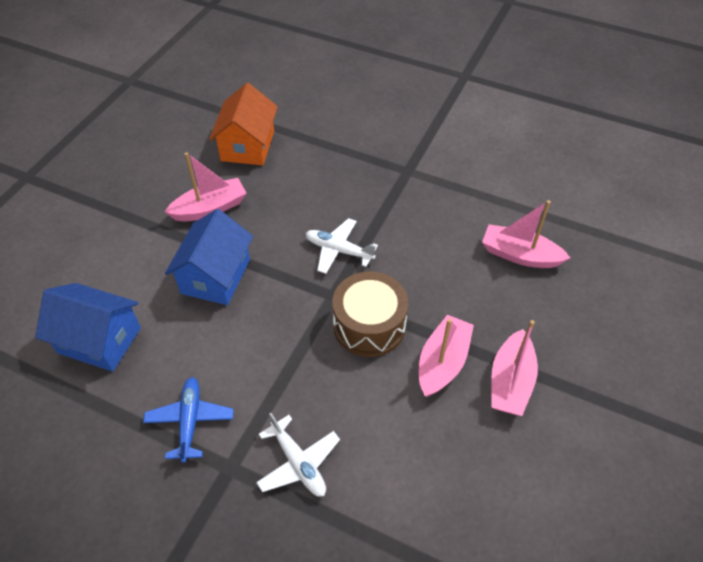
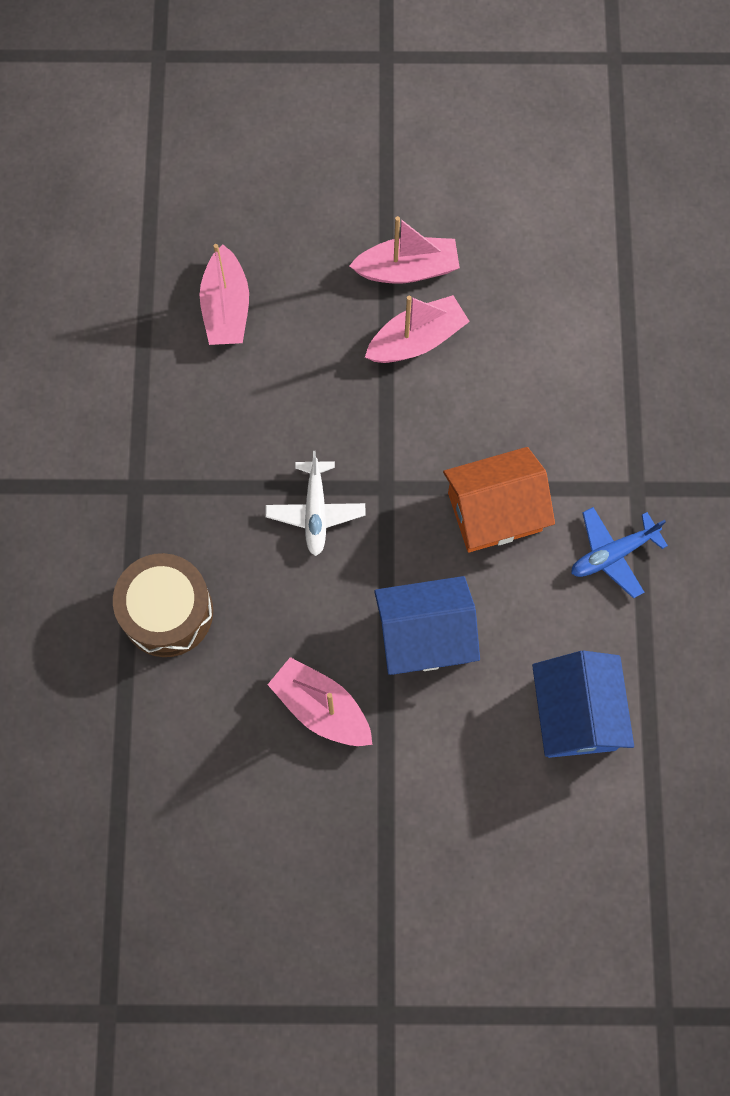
camera: 115 degrees left, 20 degrees up
(248, 146) = (180, 726): orange house -> orange house (494, 512)
(298, 463) = (598, 428): white plane -> none
(369, 325) = (407, 431): brown drum -> brown drum (167, 612)
(442, 362) = (417, 340): pink boat -> pink boat turned 150 degrees clockwise

